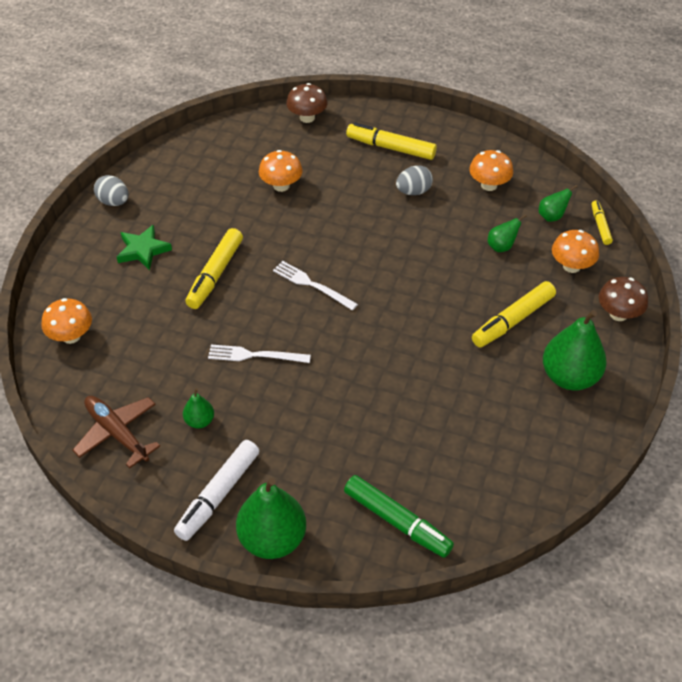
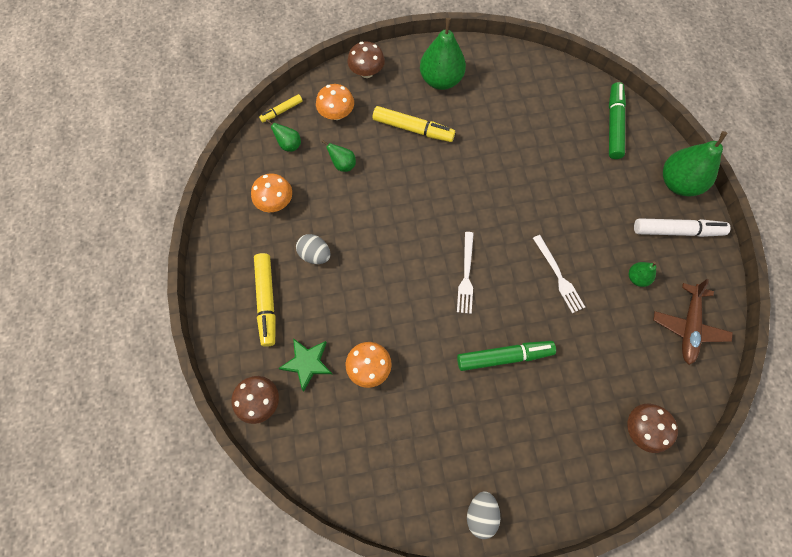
camera: 120 degrees left, 20 degrees up
(71, 336) = (641, 429): orange mushroom -> brown mushroom
(143, 250) = (519, 438): green star -> green star (307, 363)
(215, 274) = (503, 356): yellow marker -> green marker

